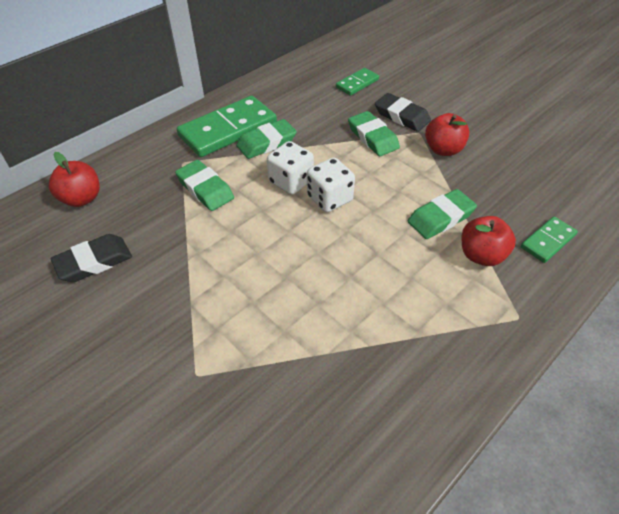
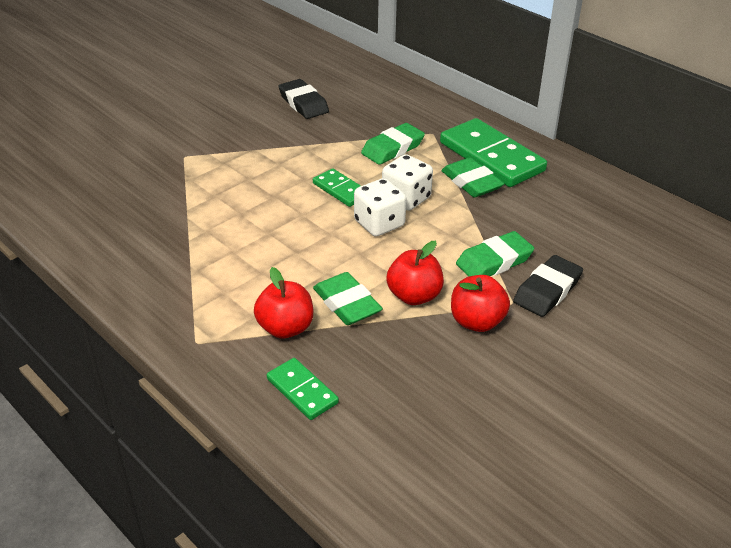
camera: 90 degrees right, 10 degrees down
(82, 198) = (378, 89): red apple -> red apple (414, 296)
(357, 83) = (618, 255): green domino -> green domino (340, 190)

